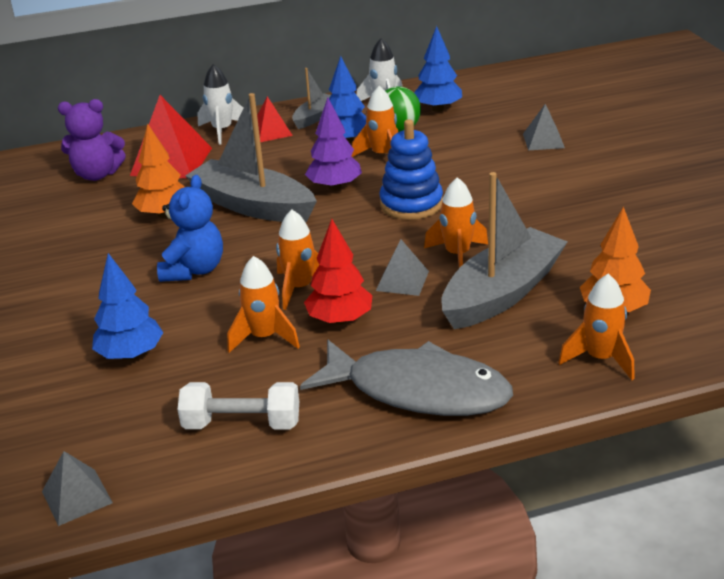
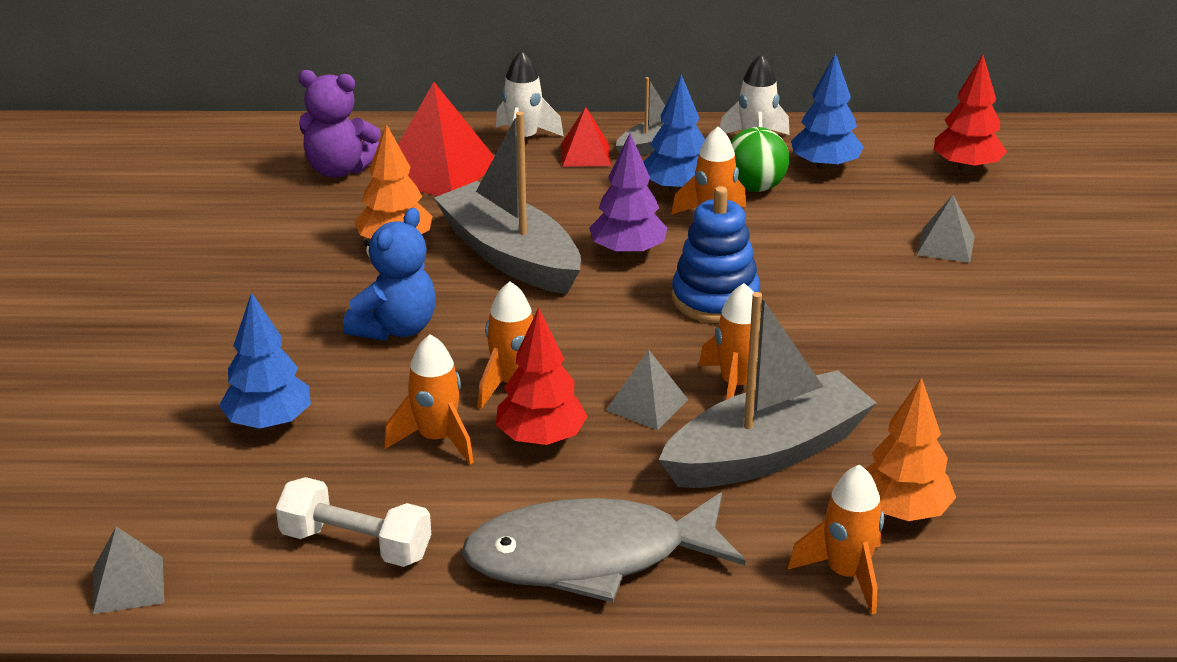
camera: 15 degrees right, 0 degrees up
(418, 391) = (589, 558): grey fish -> grey fish turned 135 degrees clockwise
(529, 92) = (966, 167): none -> red tree

